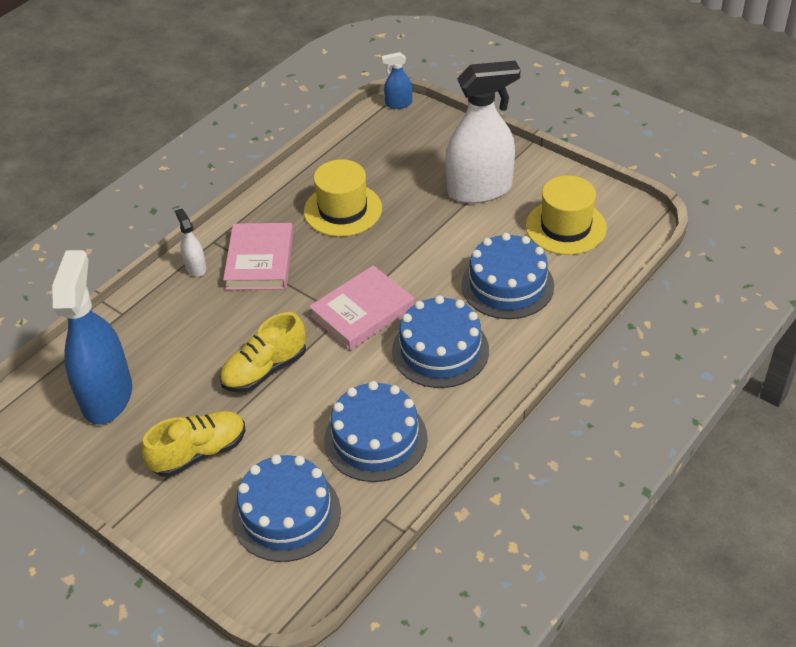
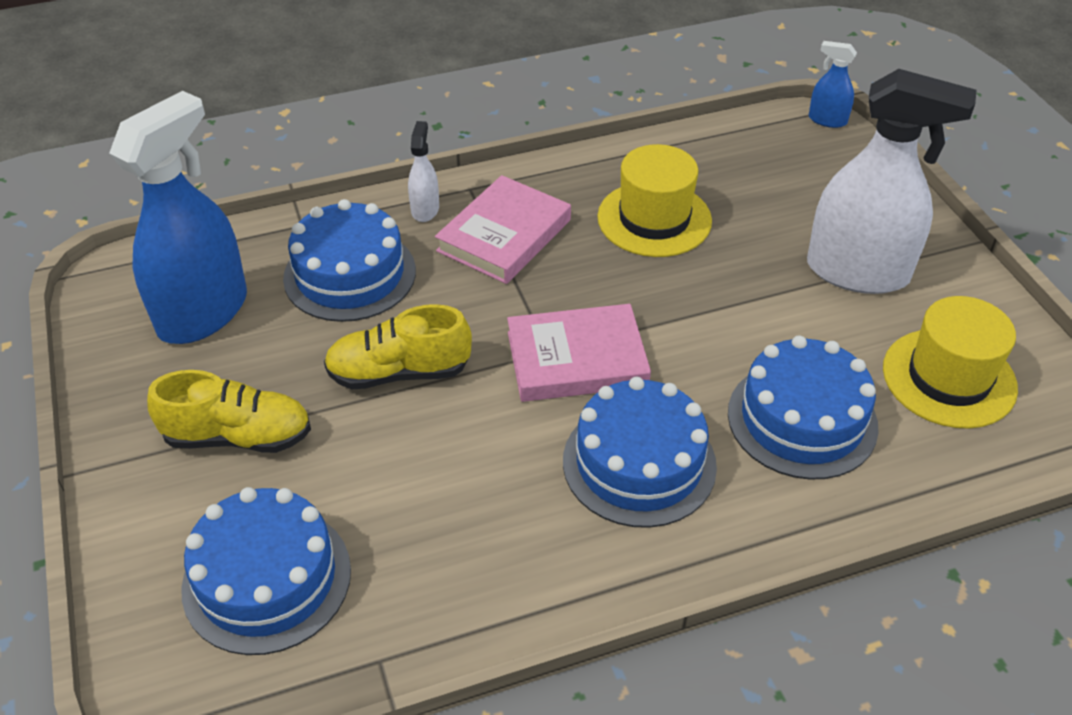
camera: 30 degrees right, 0 degrees up
(375, 439) = (458, 540): blue cake -> blue cake (350, 274)

